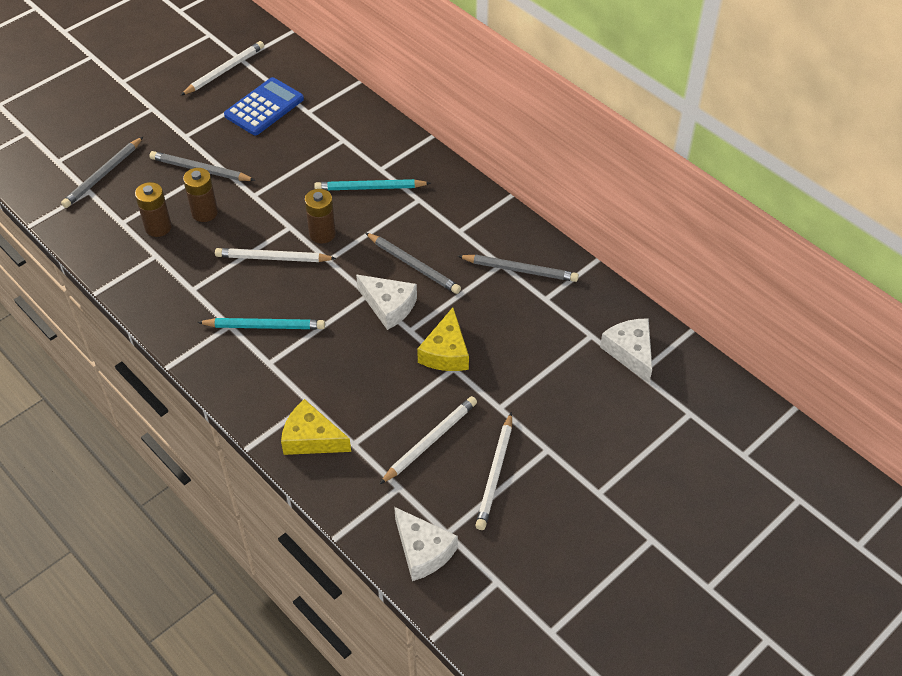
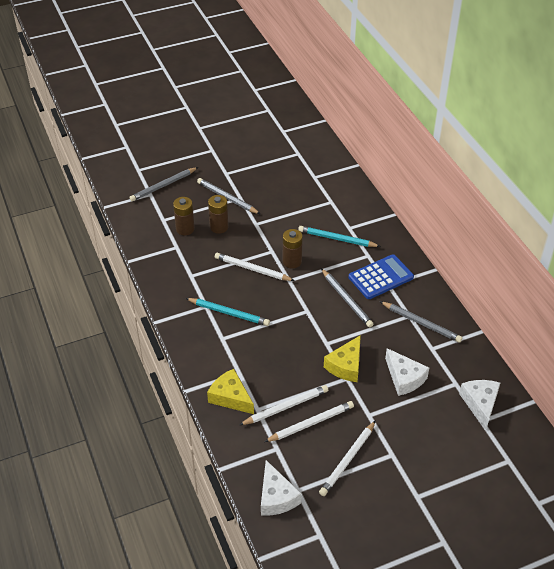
camera: 20 degrees right, 5 degrees down
(224, 70) = (269, 136): white pencil -> white pencil (286, 407)
(264, 107) = (286, 167): blue calculator -> blue calculator (381, 277)
(388, 306) = (318, 323): white cheese -> white cheese (404, 378)

